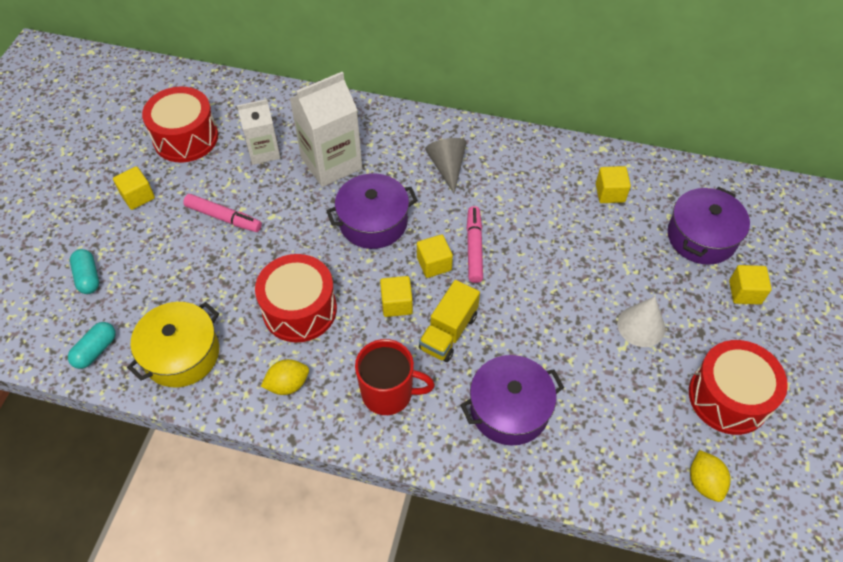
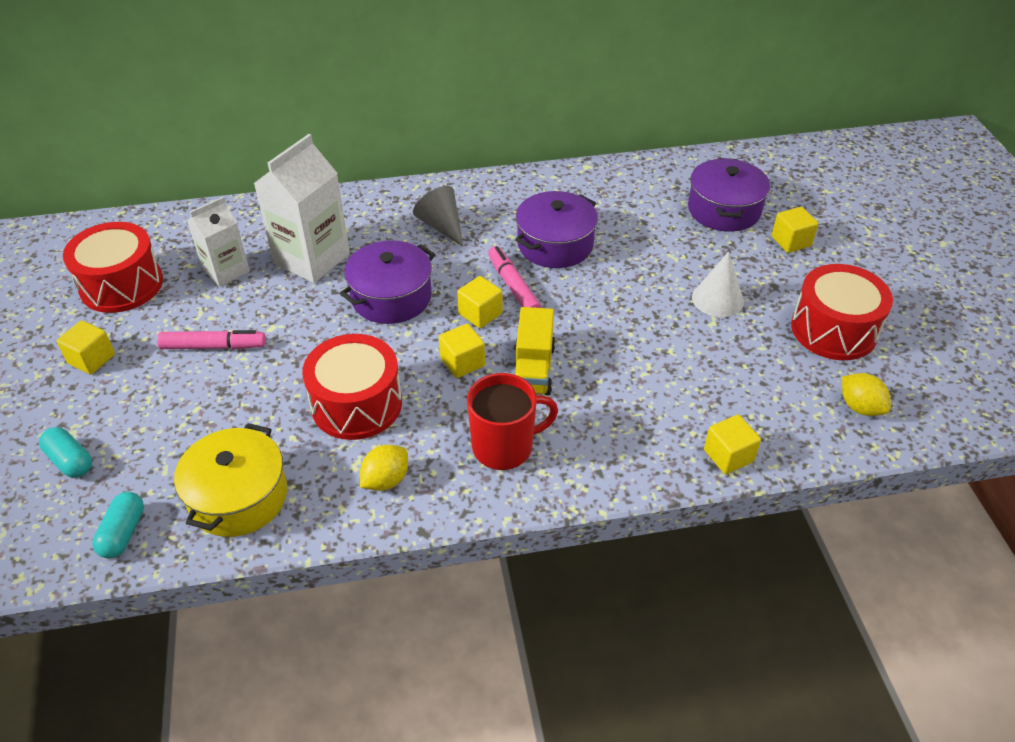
camera: 25 degrees left, 10 degrees down
(509, 409) = (638, 415): purple pot -> purple pot (555, 244)
(610, 193) = (617, 200): yellow cube -> yellow cube (728, 455)

